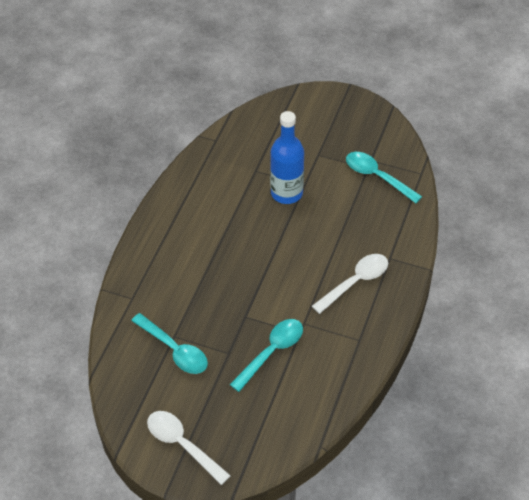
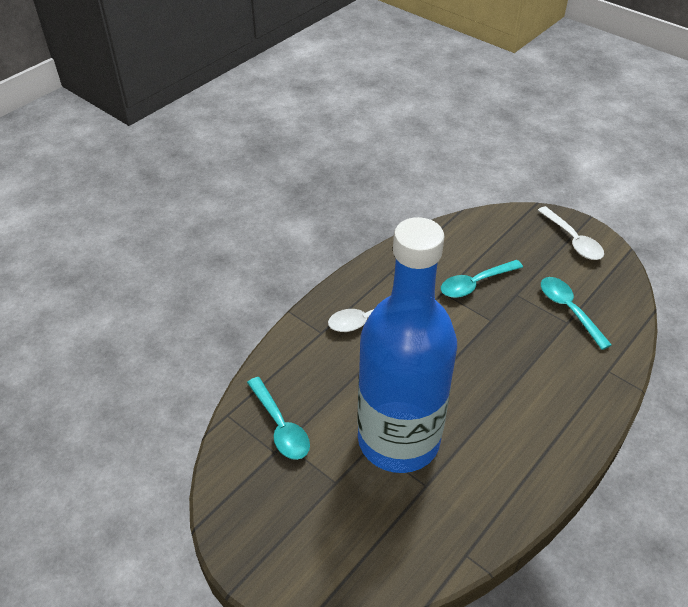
camera: 160 degrees left, 5 degrees down
(286, 193) = (398, 440): blue bottle -> blue bottle, size x1.99

